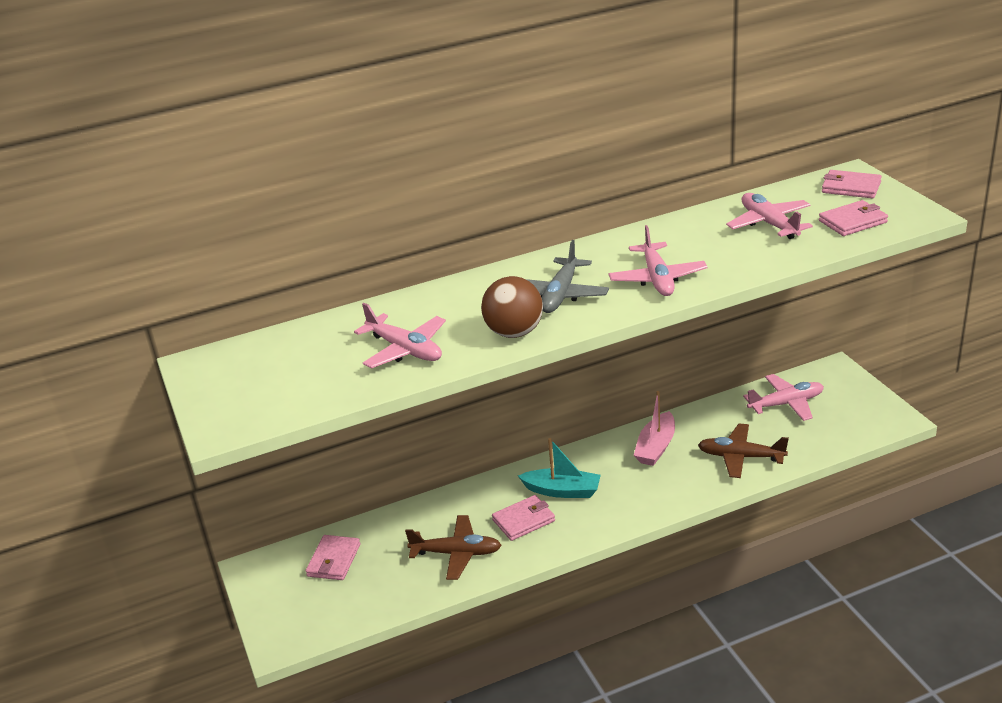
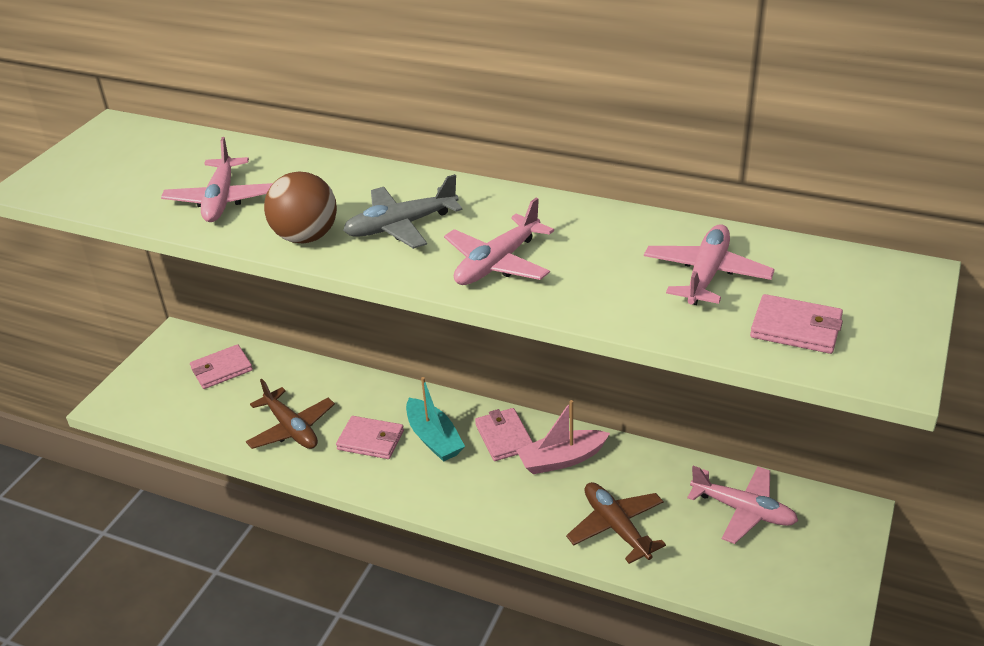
camera: 45 degrees right, 5 degrees up
(851, 187) = (876, 289): pink wallet -> pink wallet (504, 437)

